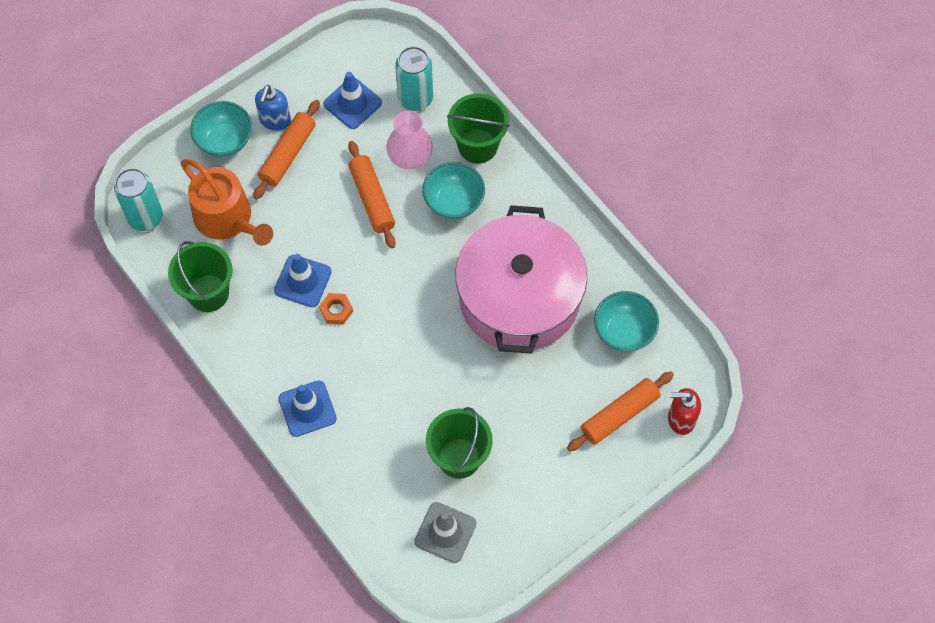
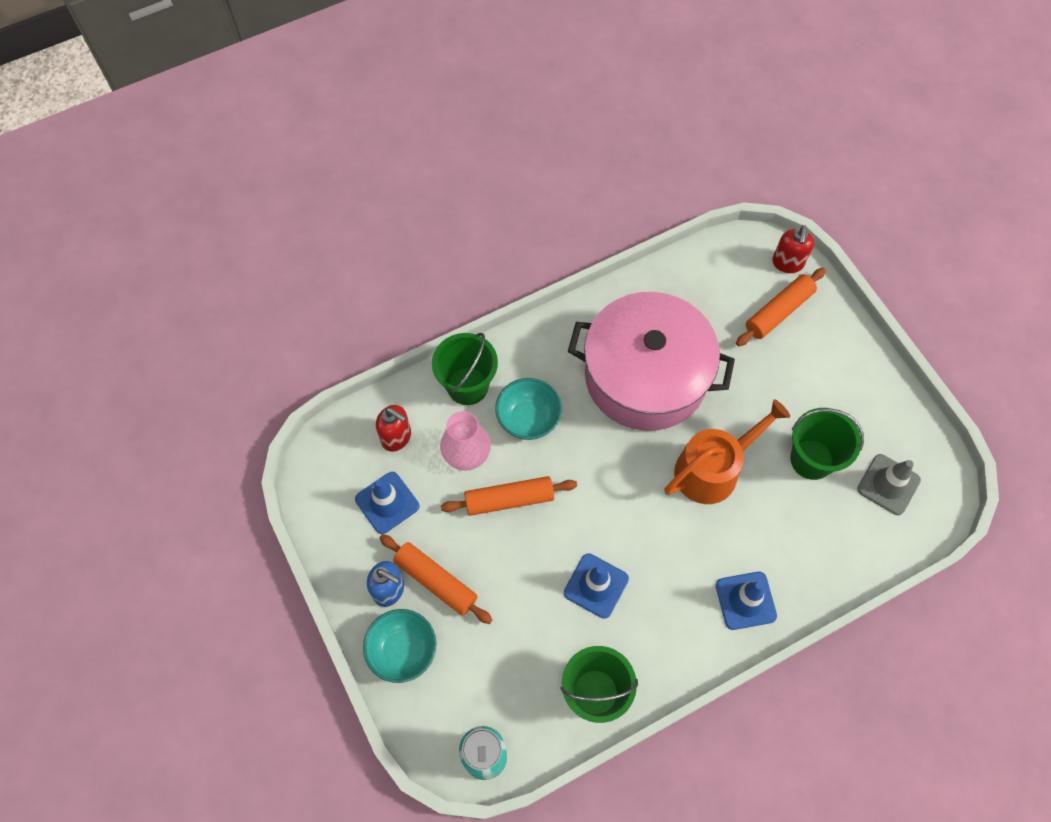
camera: 80 degrees left, 0 degrees up
(227, 218) = (504, 659): orange watering can -> orange watering can (713, 469)
(336, 310) = (635, 555): orange nut -> none
(415, 98) = (396, 437): turquoise can -> red soap dispenser
(619, 415) = (779, 312): orange rolling pin -> orange rolling pin turned 75 degrees clockwise
(624, 331) = (694, 292): turquoise bowl -> none

